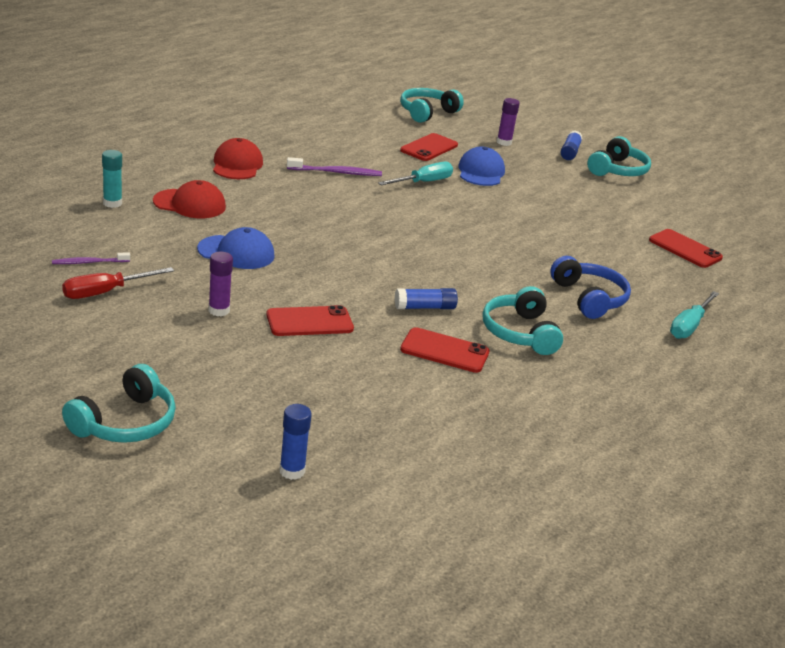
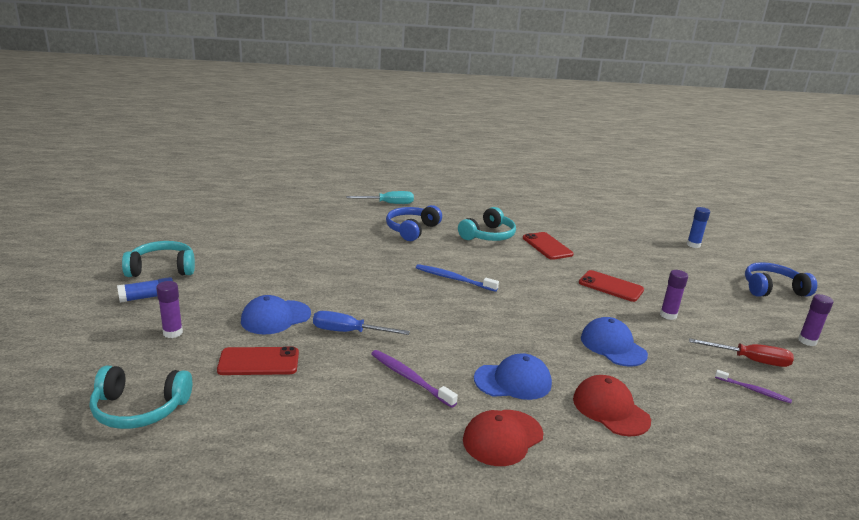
camera: 130 degrees left, 5 degrees down
(53, 346) = (807, 341): none -> purple glue stick
(112, 203) = (696, 447): turquoise glue stick -> none
(125, 423) = (772, 289): turquoise headphones -> blue headphones
(274, 196) = (513, 381): none -> blue cap
(423, 182) = (348, 332): turquoise screwdriver -> blue screwdriver
(425, 307) = (522, 264): blue glue stick -> none
(446, 257) = (453, 279): none -> blue toothbrush
(685, 249) = (285, 220): red phone -> none

